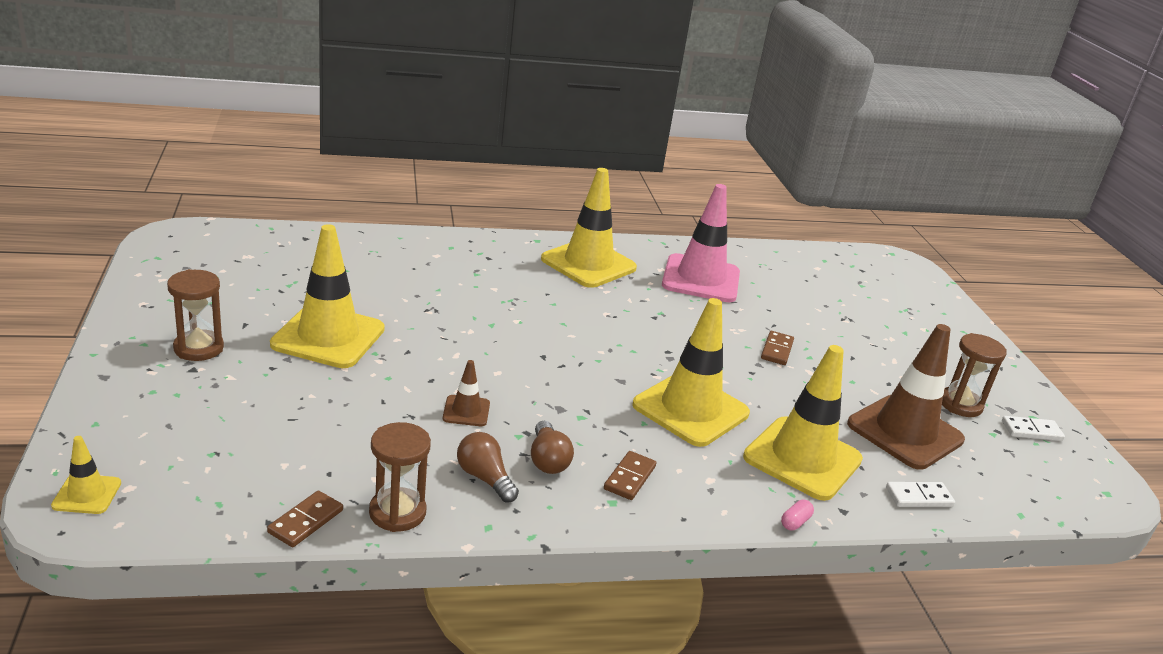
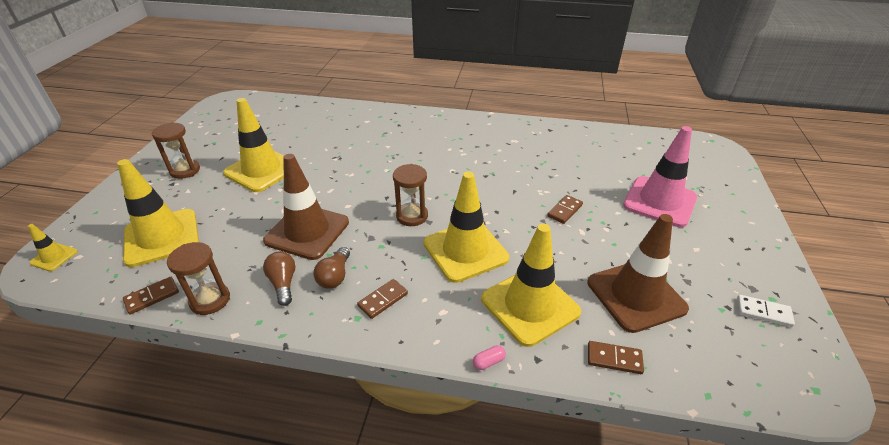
camera: 25 degrees right, 10 degrees up
(466, 411) = (307, 231): brown traffic cone -> brown traffic cone, size x2.20
(588, 264) = (463, 133): yellow traffic cone -> yellow traffic cone (162, 237)
(701, 279) = (539, 150): pink traffic cone -> pink traffic cone (659, 201)
(919, 497) = (614, 359): white domino -> brown domino
(960, 404) = (703, 277): brown hourglass -> brown hourglass (412, 216)

